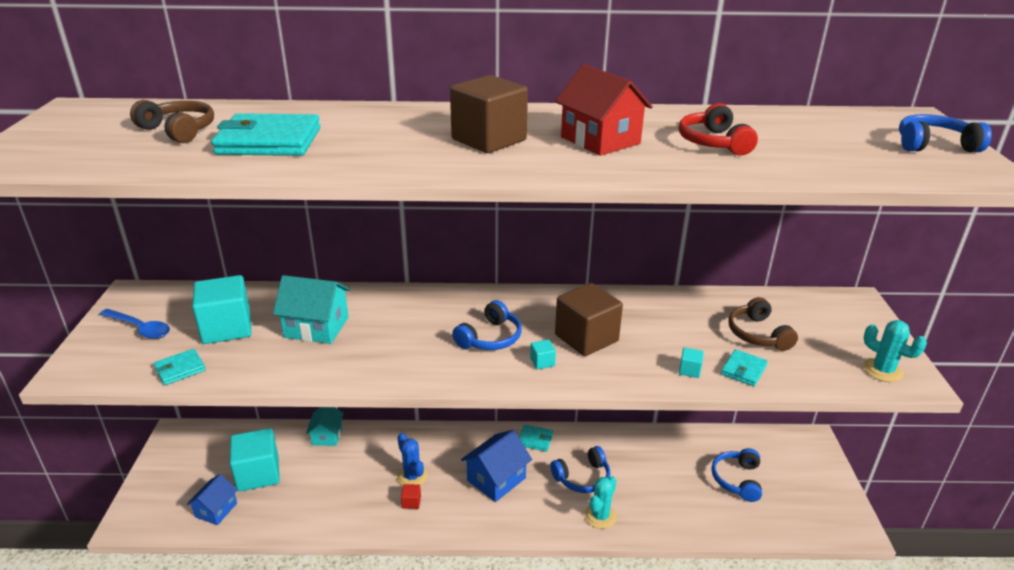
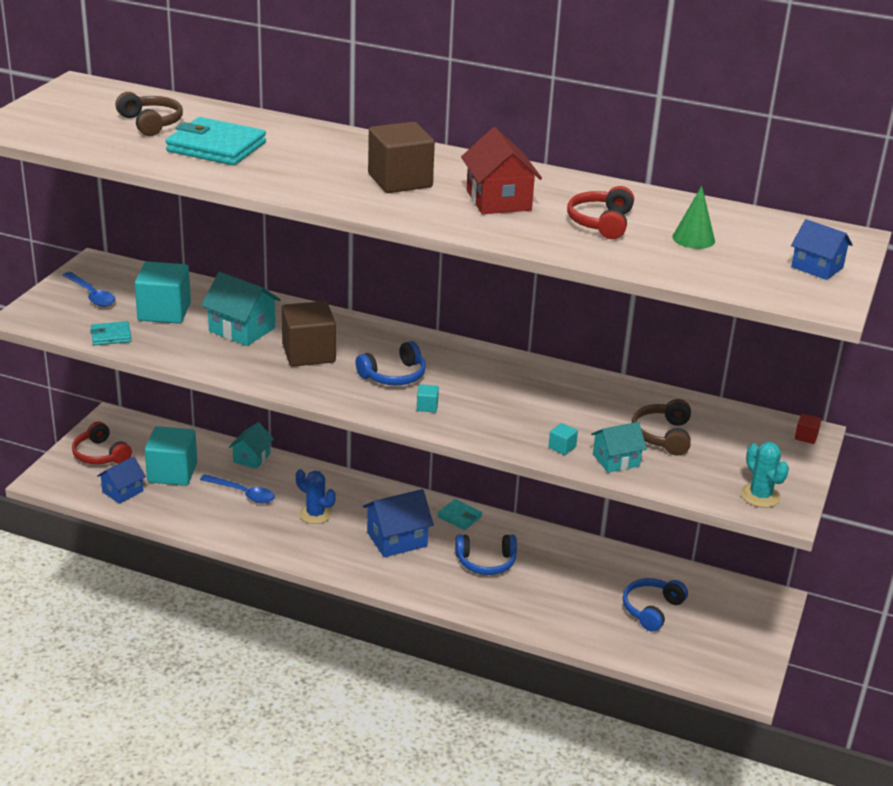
camera: 20 degrees right, 0 degrees up
(178, 475) = (100, 454): none -> red headphones
(335, 475) = (242, 493): none -> blue spoon
(411, 502) = (302, 535): red cube -> red cube (806, 437)
(412, 476) = (315, 514): blue cactus -> blue cactus turned 45 degrees counterclockwise
(586, 338) = (485, 397): brown cube -> brown cube (308, 353)
(600, 516) = (481, 598): turquoise cactus -> none
(743, 370) = (616, 460): turquoise wallet -> turquoise house
(806, 141) = (693, 239): none -> green cone
(934, 145) = (817, 267): blue headphones -> blue house

